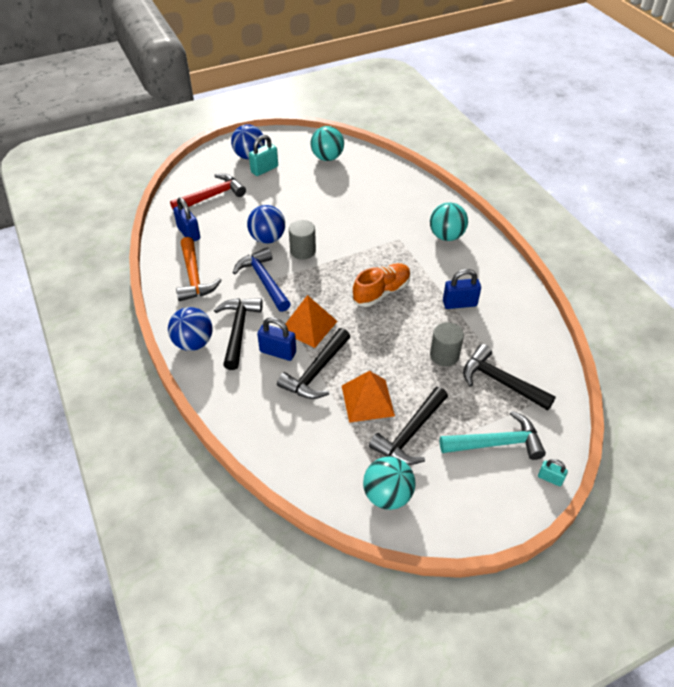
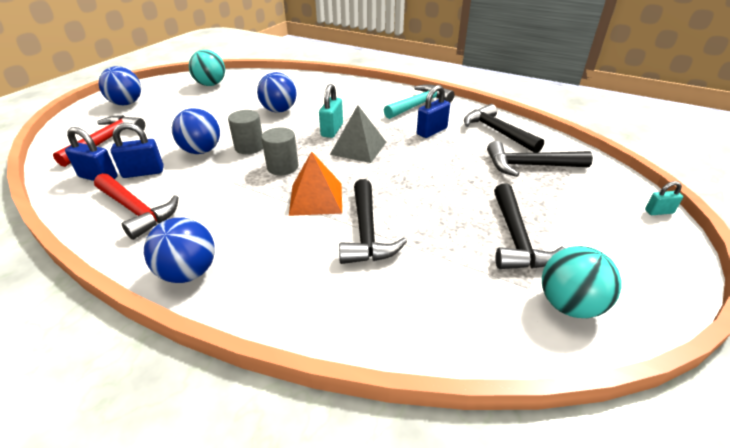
camera: 35 degrees left, 10 degrees down
(194, 277) = (137, 211): orange hammer -> red hammer
(238, 330) = (238, 235): black hammer -> black hammer (497, 132)
(264, 169) = (152, 107): turquoise padlock -> turquoise padlock (332, 130)
(264, 280) = (228, 182): blue hammer -> none
(278, 352) = (306, 234): blue padlock -> blue padlock (143, 172)
(357, 218) = (279, 110): none -> blue ball
(367, 400) = (444, 231): orange pyramid -> none
(381, 292) = (358, 148): orange shoe -> grey pyramid
(444, 355) = (465, 168): grey cylinder -> grey cylinder (282, 167)
(446, 236) = (369, 98): turquoise ball -> none
(497, 443) = (588, 208): turquoise hammer -> turquoise hammer (419, 104)

